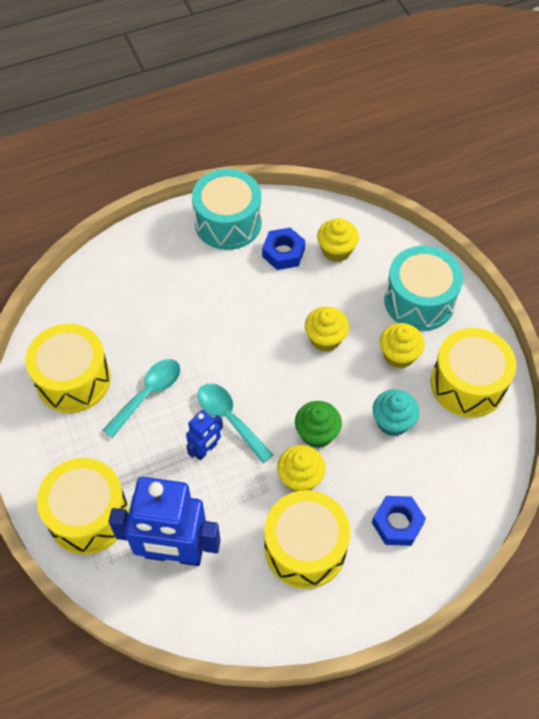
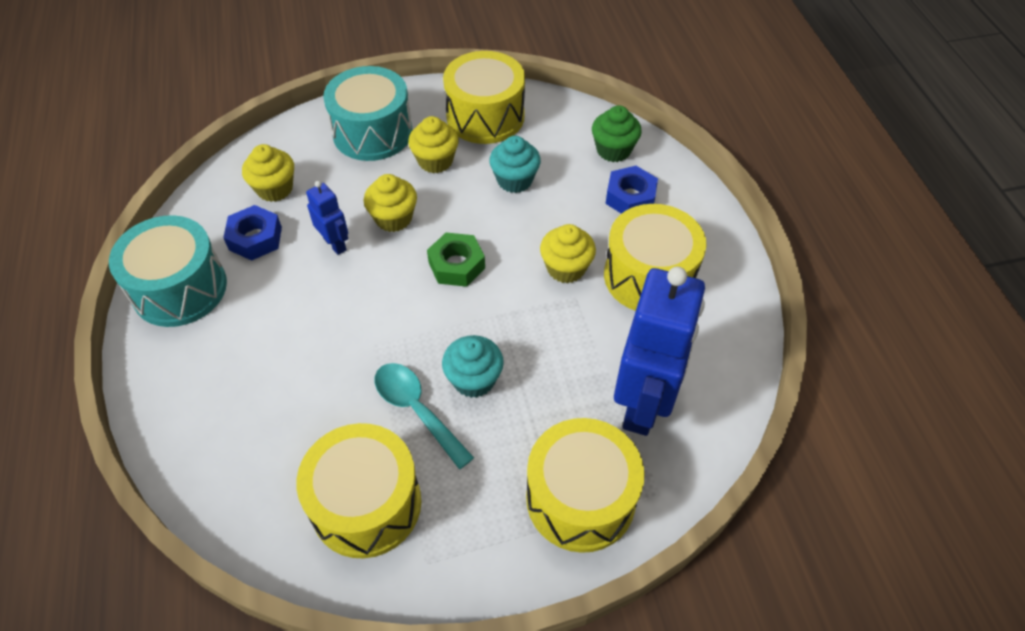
camera: 80 degrees left, 5 degrees down
(179, 427) = (474, 379): none -> turquoise cupcake
(205, 449) = (512, 354): blue robot -> blue robot (335, 244)
(229, 419) = (476, 324): turquoise spoon -> none
(286, 394) = (456, 265): none -> green nut
(317, 433) = (514, 245): green cupcake -> green cupcake (613, 150)

